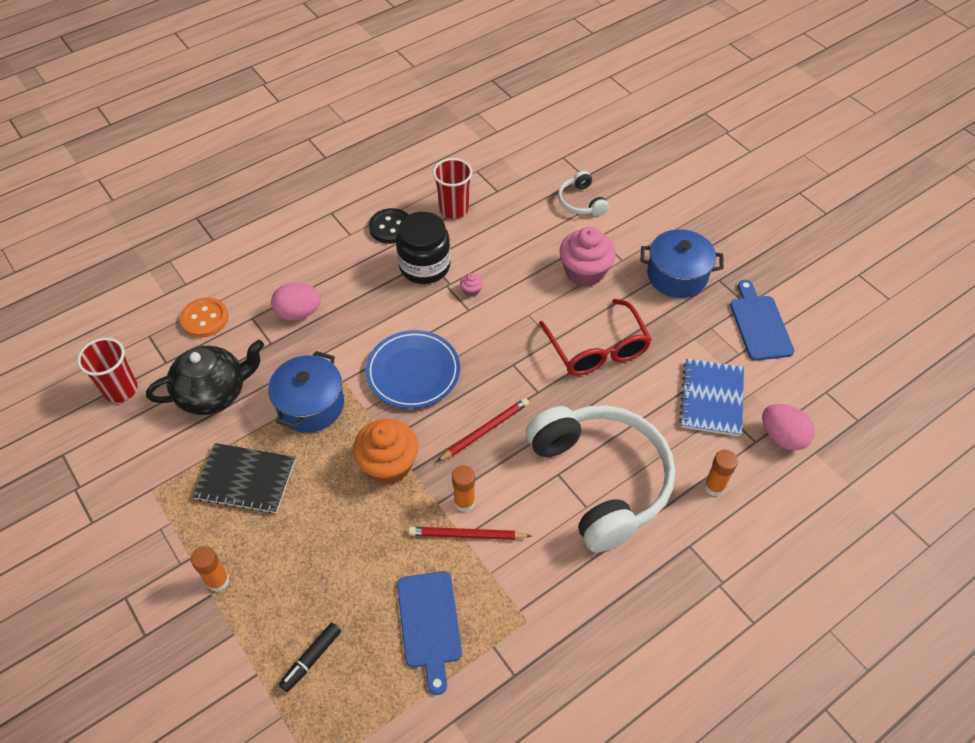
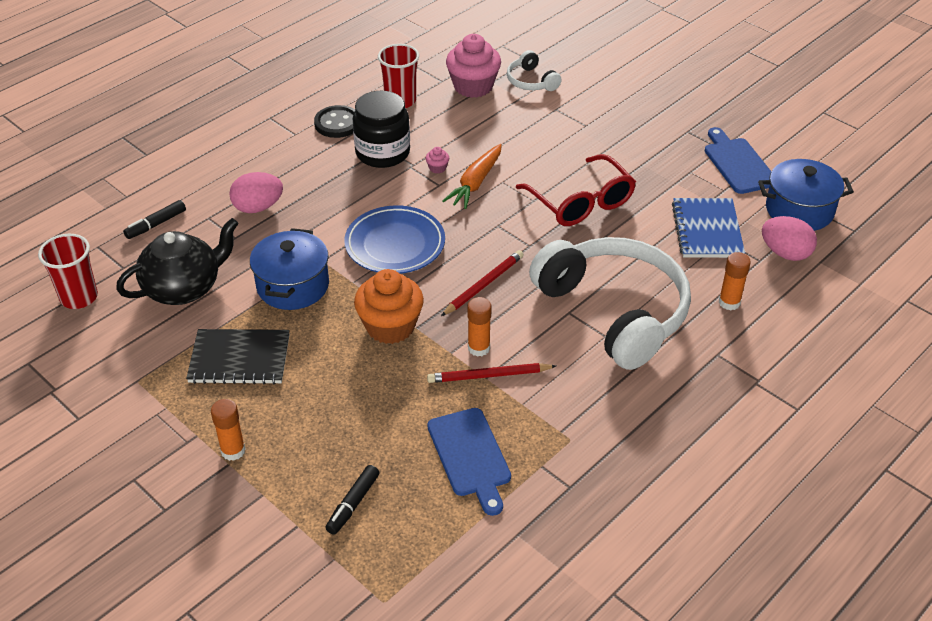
camera: 10 degrees left, 10 degrees down
(205, 319) = (156, 224): orange button -> black marker
(503, 312) = (475, 183): none -> orange carrot
(584, 272) = (550, 139): pink cupcake -> pink cupcake (473, 86)
(677, 276) = (645, 132): blue pot -> blue pot (799, 210)

